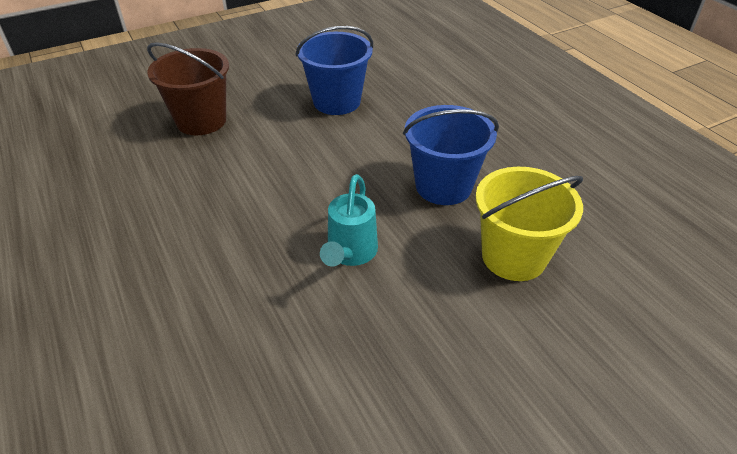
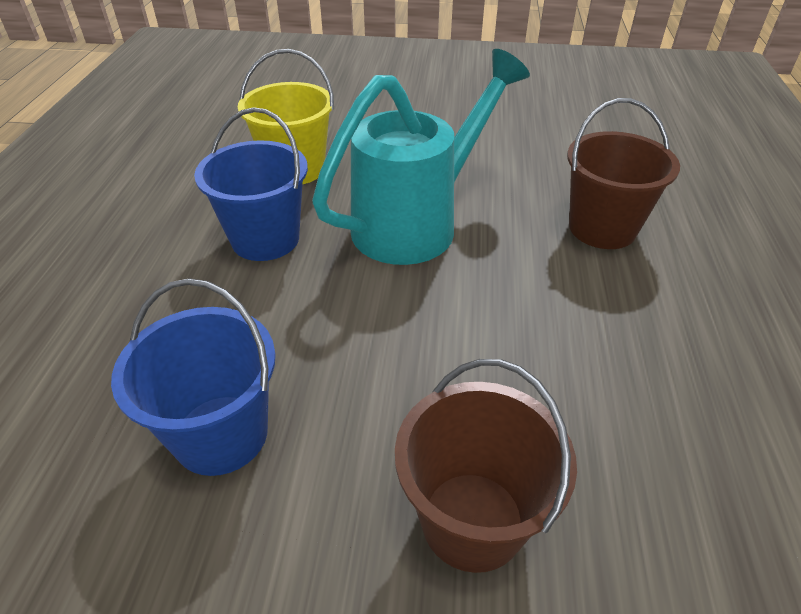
camera: 145 degrees left, 0 degrees up
(177, 332) = (602, 228): none -> brown bucket
(350, 254) = (418, 222): turquoise watering can -> turquoise watering can, size x1.94

